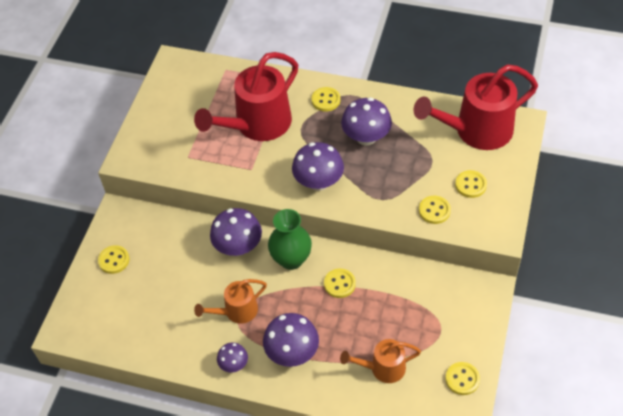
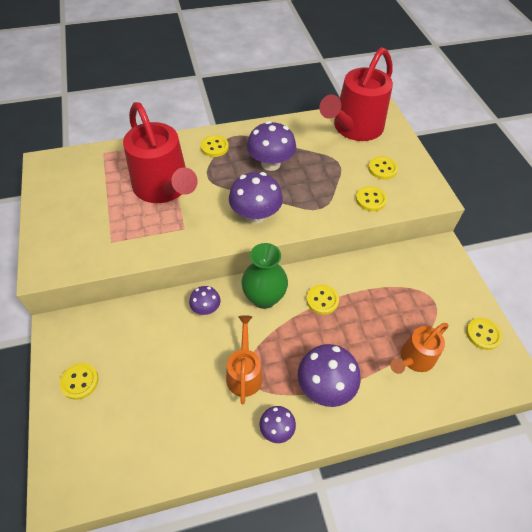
camera: 35 degrees left, 0 degrees up
(236, 311) = (244, 372): orange watering can -> orange watering can turned 150 degrees clockwise
(238, 246) = (206, 308): purple mushroom -> purple mushroom, size x0.56
(257, 125) = (164, 188): red watering can -> red watering can turned 45 degrees counterclockwise

